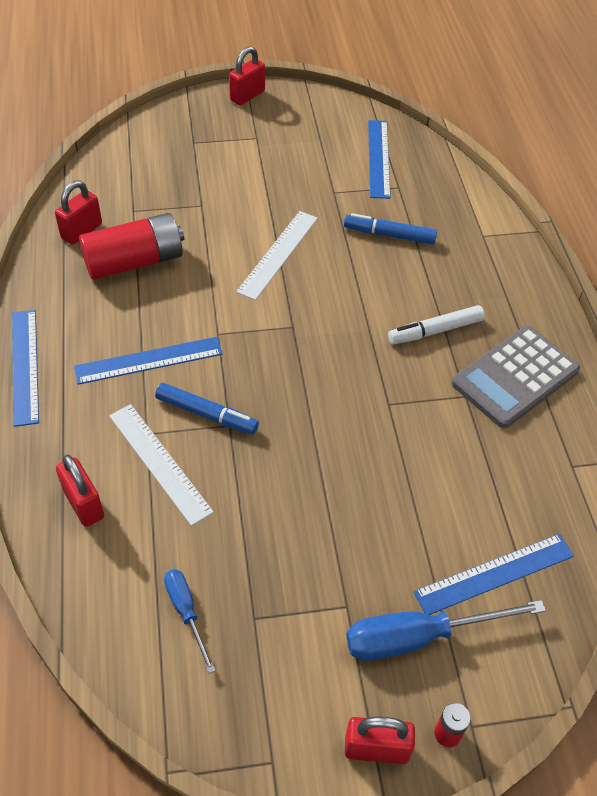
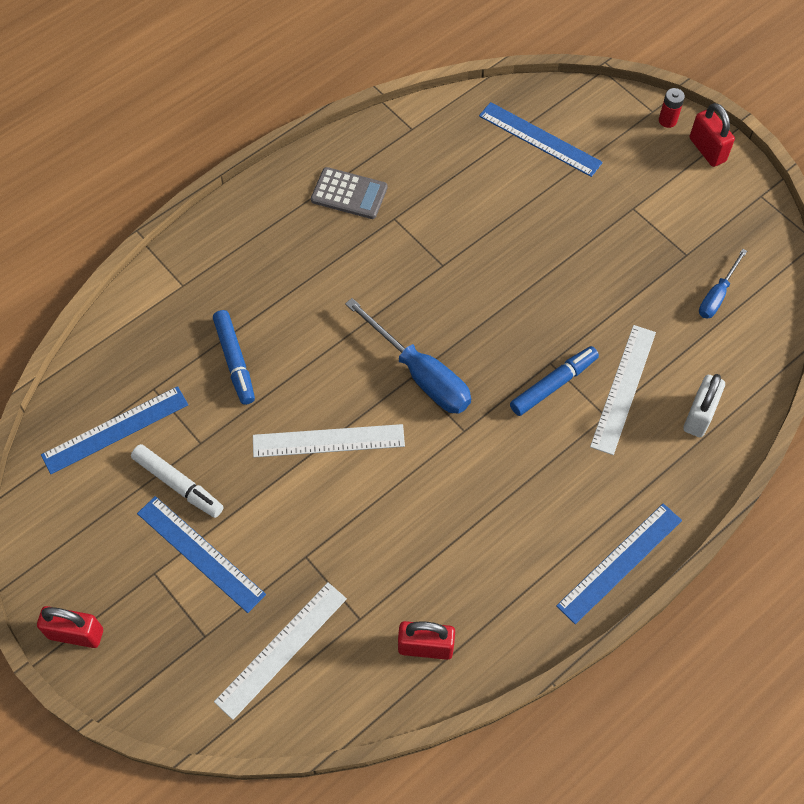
camera: 120 degrees left, 10 degrees up
(84, 504) = (699, 415): red padlock -> white padlock
(135, 262) = (430, 562): red battery -> none
(149, 361) = (535, 465): blue ruler -> blue ruler (200, 553)
(151, 169) = (281, 649): none -> white ruler
(206, 414) = (553, 384): blue marker -> blue marker turned 60 degrees clockwise
(419, 637) = (619, 160): blue screwdriver -> blue screwdriver (420, 374)
(435, 331) = (337, 269): white marker -> white marker (178, 484)
(515, 377) = (349, 194): grey calculator -> grey calculator, size x0.63

